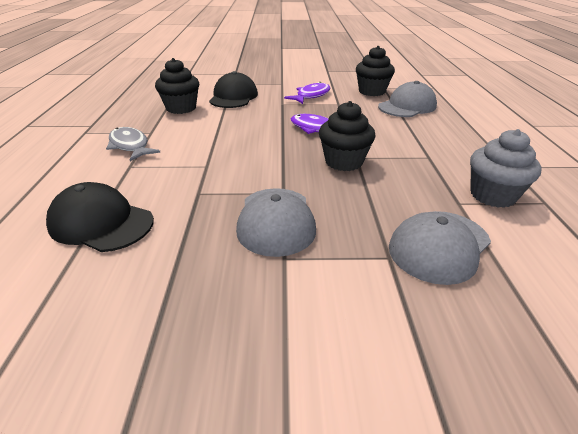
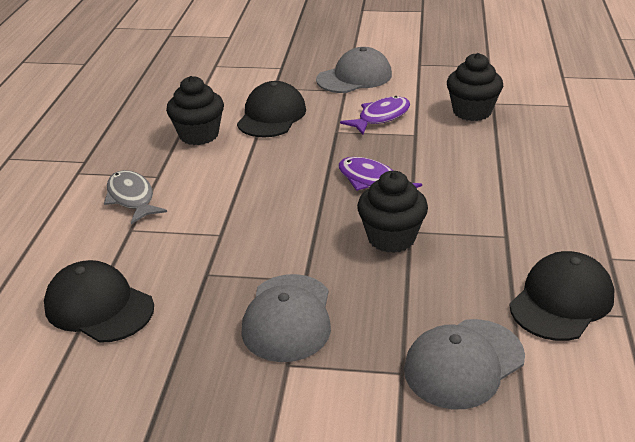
camera: 10 degrees right, 0 degrees up
(407, 106) = (513, 143): grey cap -> grey cap (354, 77)
(492, 195) = (561, 301): grey cupcake -> black cap

